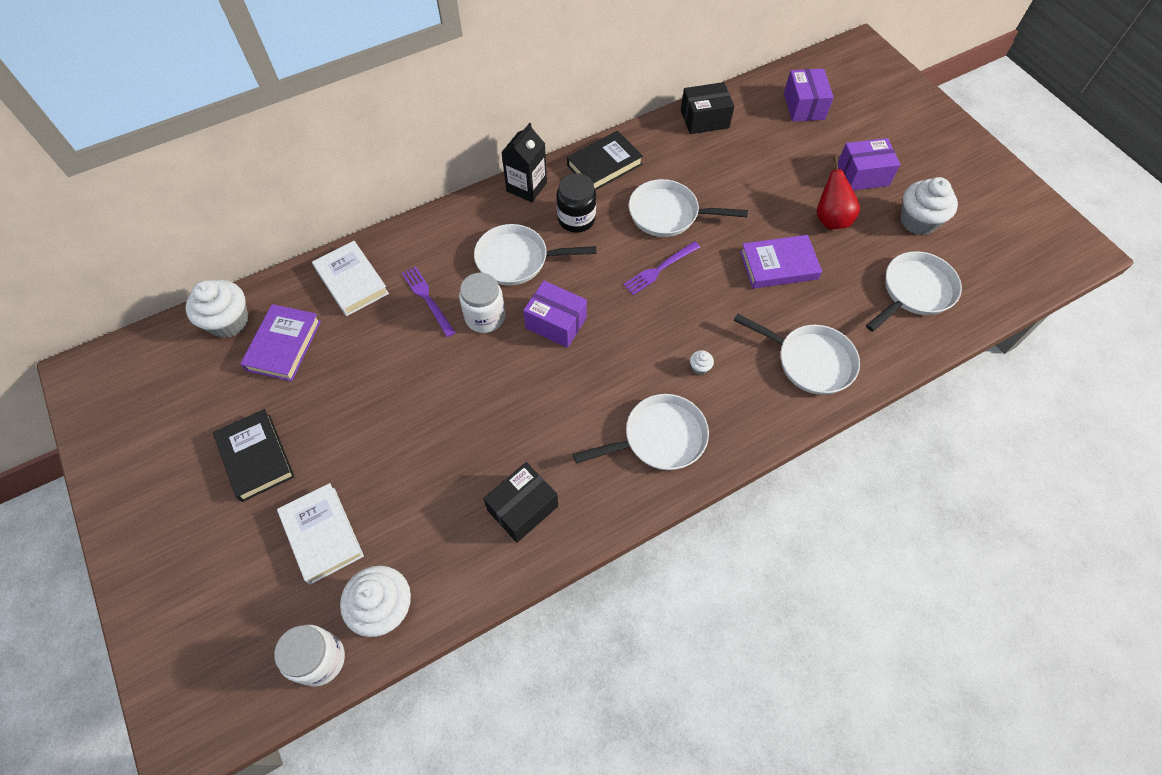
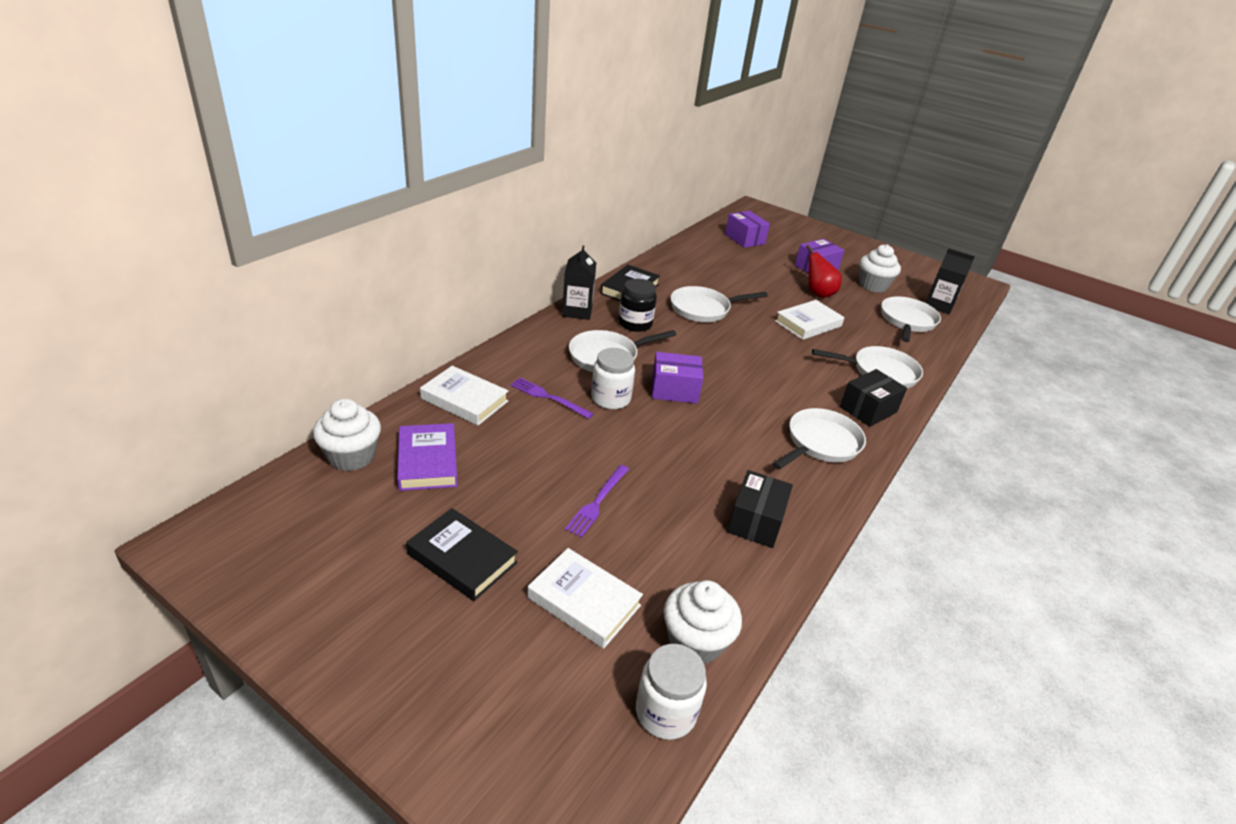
camera: 30 degrees left, 25 degrees down
(660, 269) = (726, 341): purple fork -> purple fork (597, 502)
(699, 367) = (809, 393): white cupcake -> none
(704, 119) = (682, 254): black box -> black box (868, 409)
(778, 265) = (808, 324): purple book -> white book
(984, 275) = (939, 305): none -> black carton

